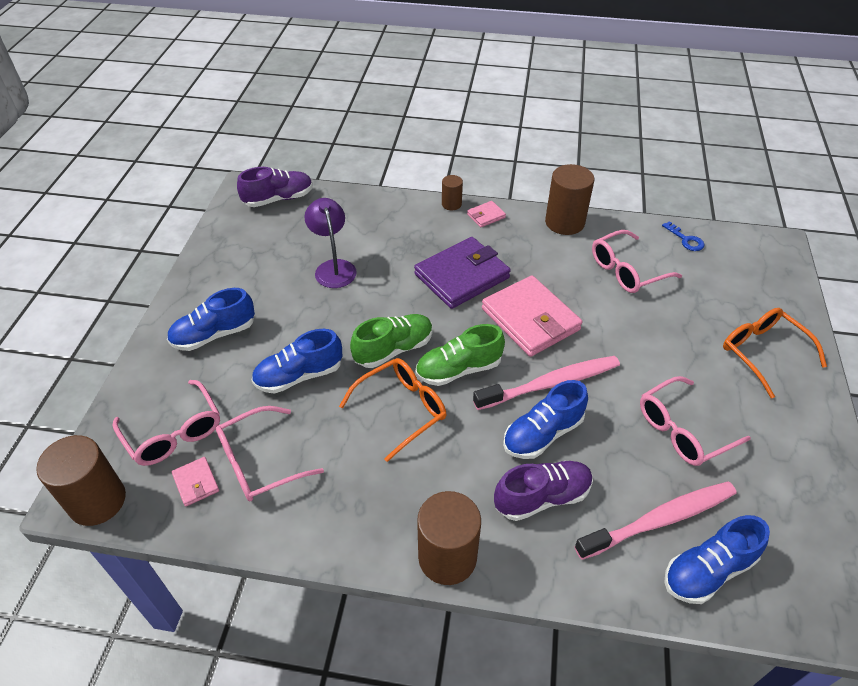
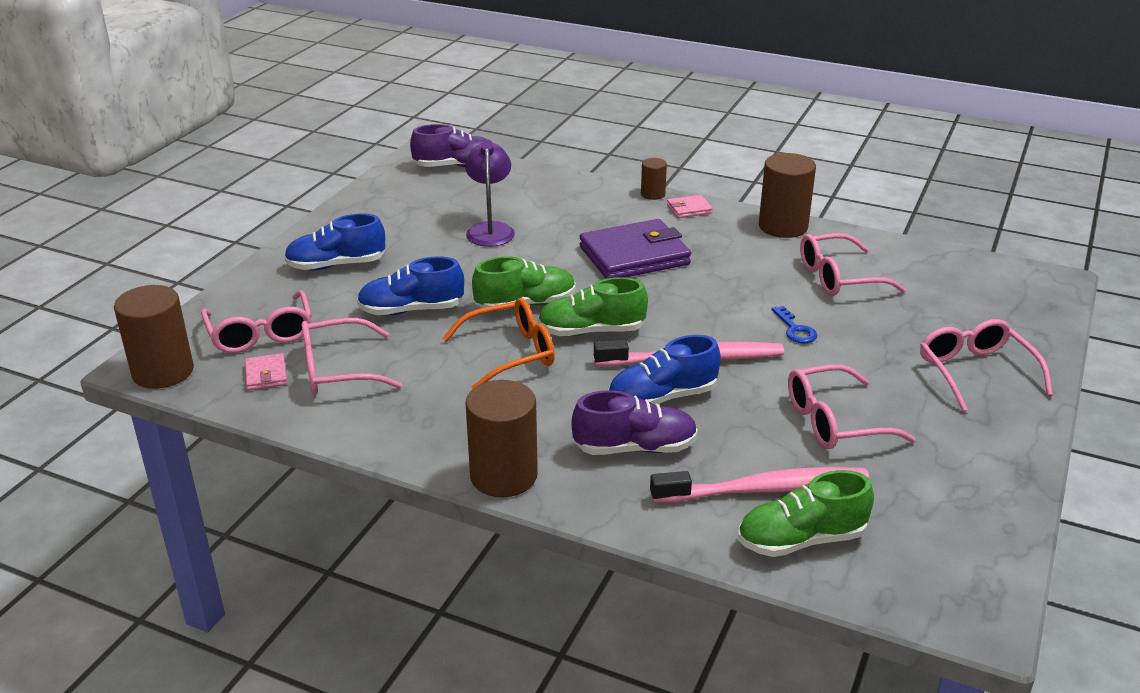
camera: 15 degrees right, 15 degrees down
(530, 319) = (697, 302): pink wallet -> none
(685, 240) = (930, 261): blue key -> blue key (795, 329)
(708, 570) = (801, 540): blue shoe -> green shoe
(762, 352) = (975, 372): orange glasses -> pink glasses

